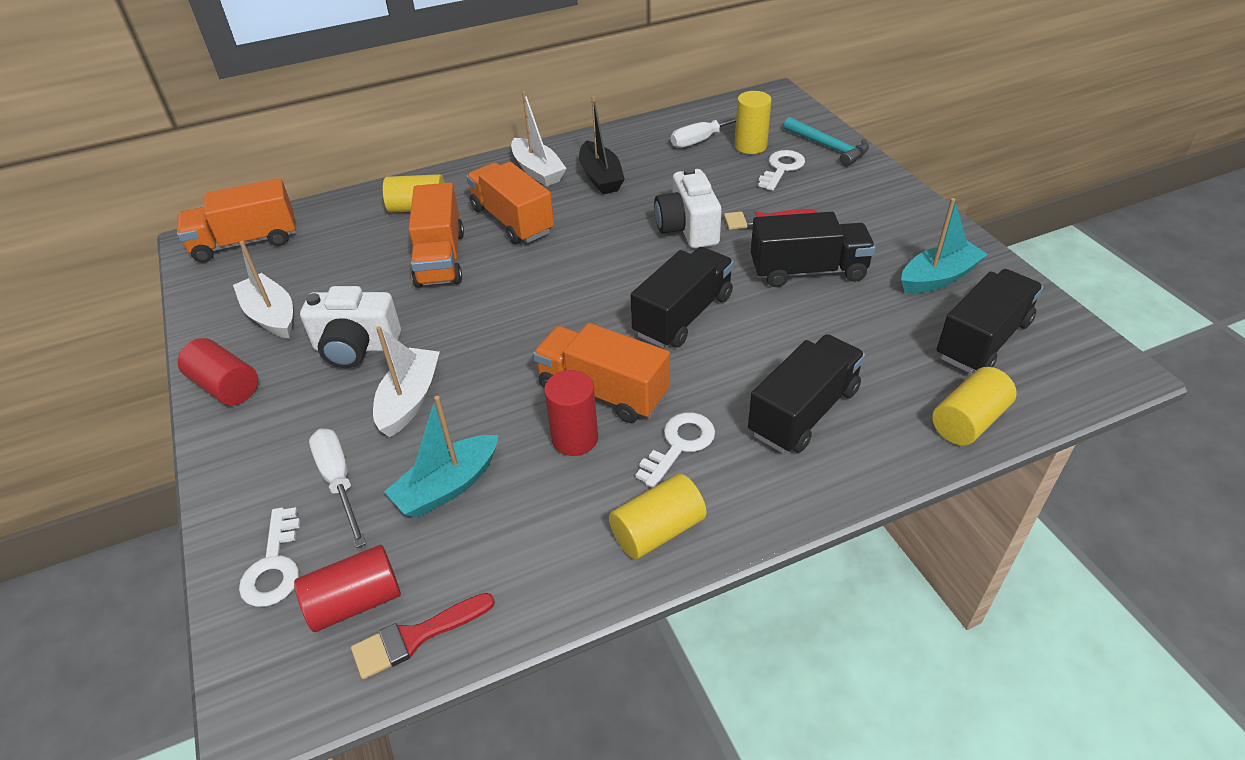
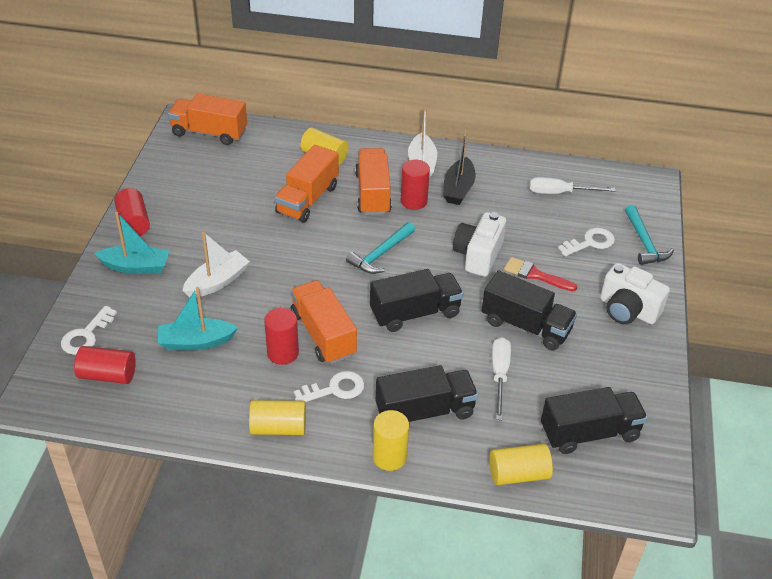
camera: 30 degrees right, 0 degrees up
(271, 316) = (187, 190): white boat -> none
(339, 482) = (147, 309): white screwdriver -> white screwdriver (499, 375)
(356, 347) = (215, 234): white camera -> white camera (627, 310)
(416, 637) = (120, 408): red brush -> none
(565, 208) = (413, 201): none -> red cylinder
(583, 275) = (381, 254): none -> turquoise hammer
(750, 146) = (587, 214): yellow cylinder -> yellow cylinder (389, 457)
(938, 278) = (610, 377): turquoise boat -> turquoise boat (136, 267)

